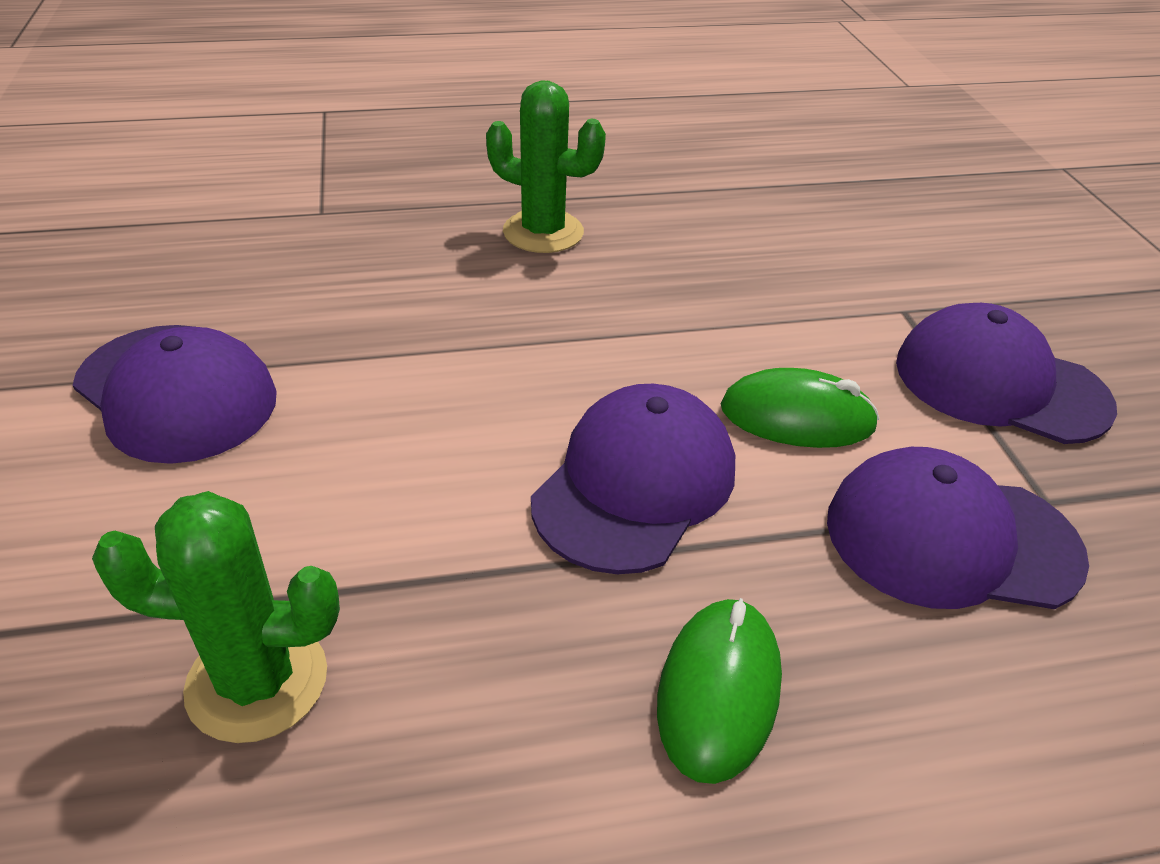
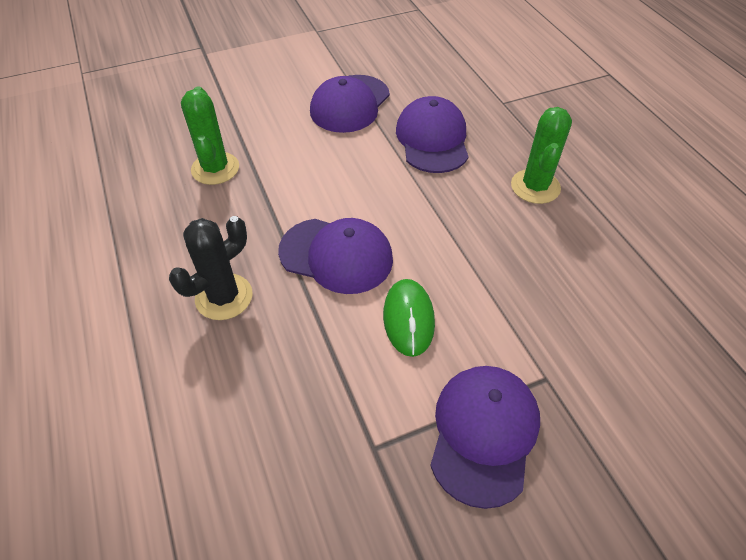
camera: 80 degrees right, 10 degrees up
(718, 691) = (224, 297): green mouse -> black cactus
(950, 538) = (330, 392): purple cap -> purple cap (432, 139)

